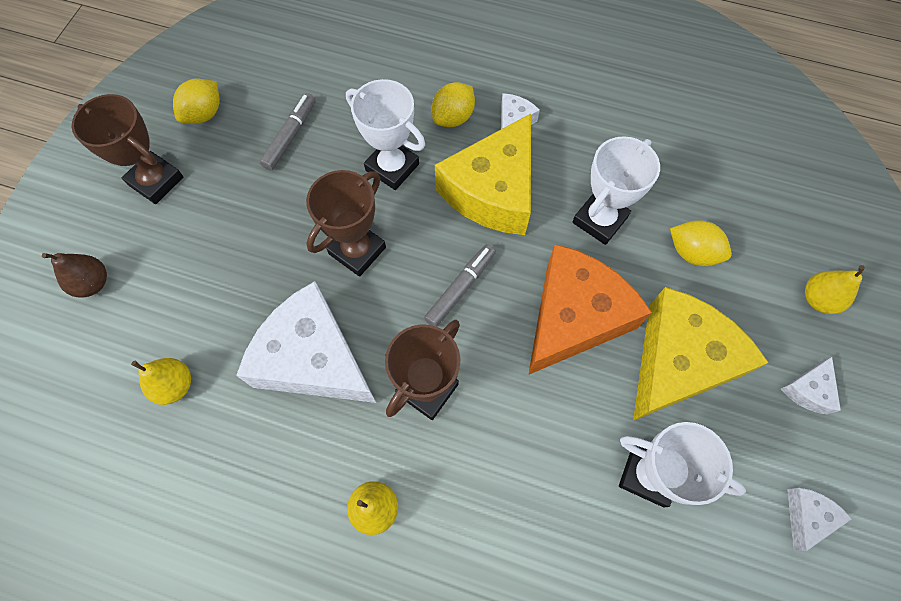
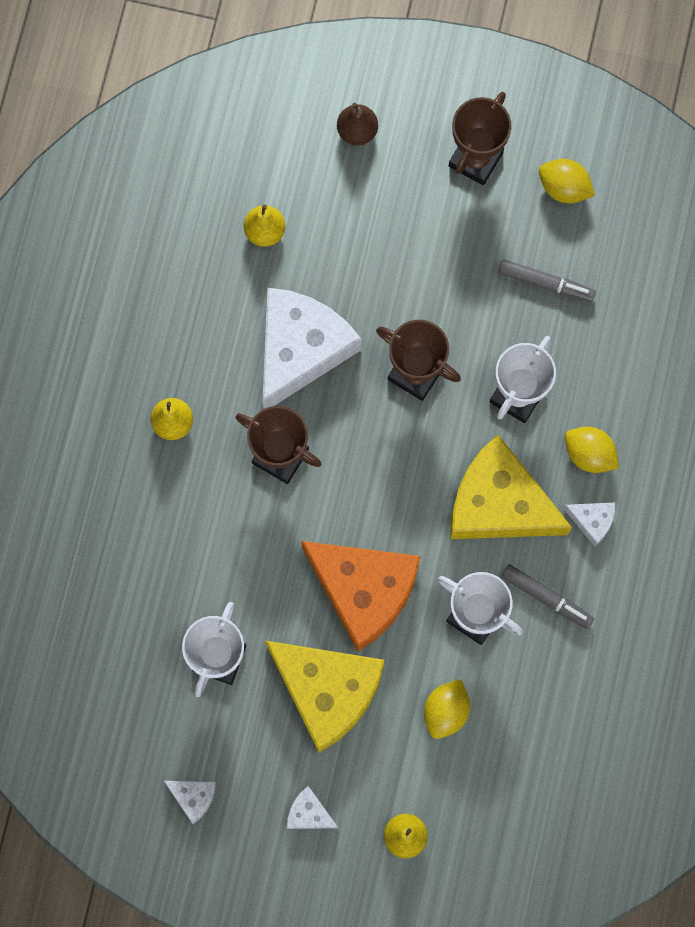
camera: 85 degrees right, 10 degrees up
(460, 288) = (384, 478): grey marker -> grey marker (546, 598)

